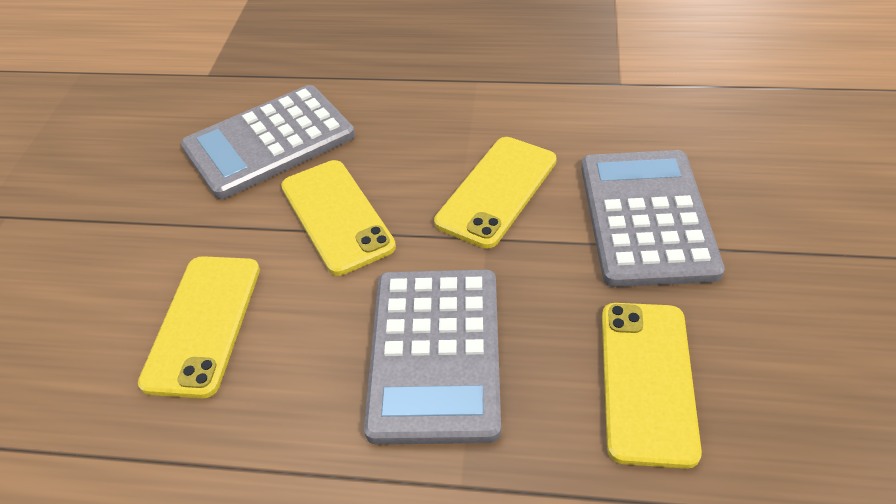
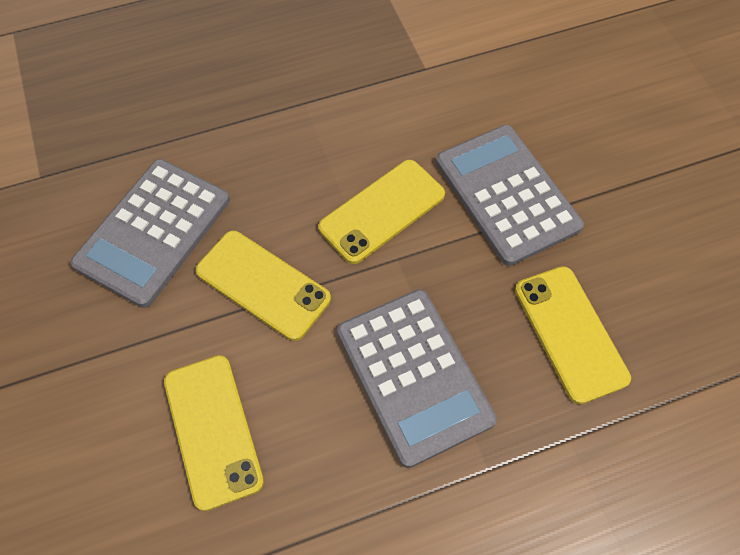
camera: 30 degrees left, 15 degrees up
(497, 191) = (382, 211): yellow phone -> yellow phone turned 45 degrees clockwise

